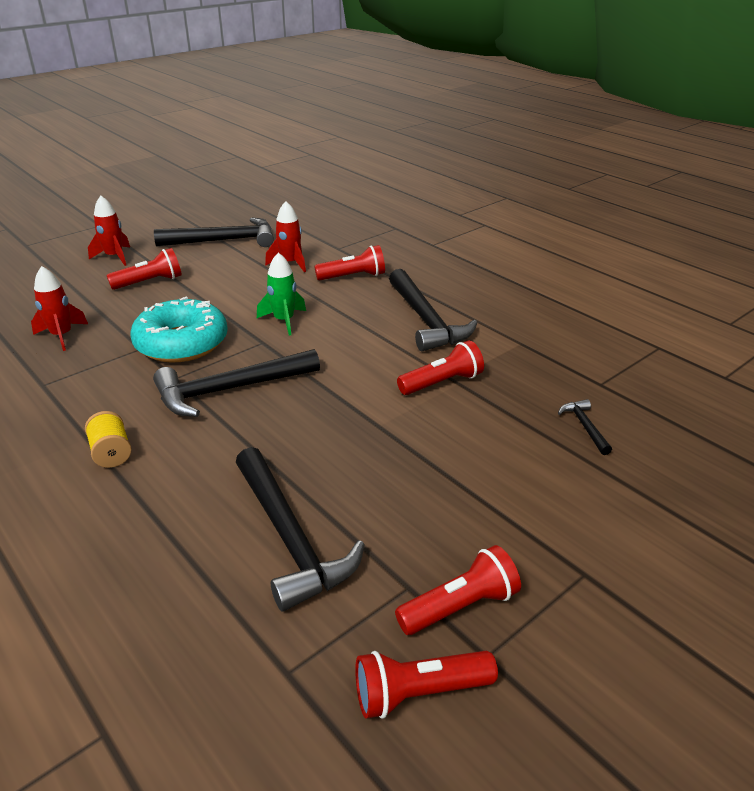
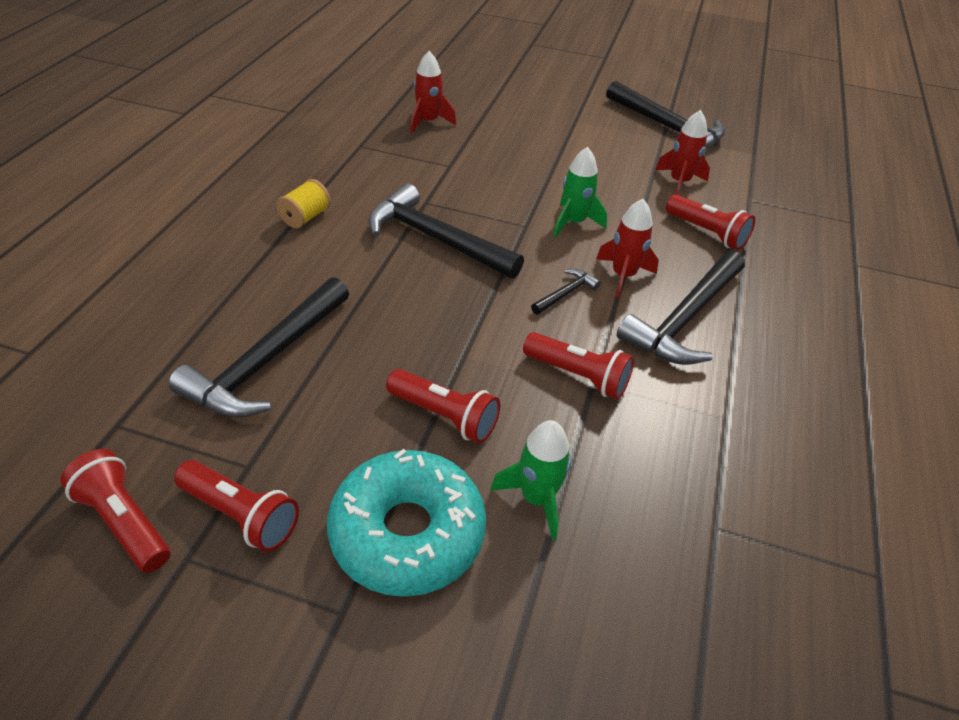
camera: 55 degrees right, 10 degrees up
(114, 257) = (566, 88): red rocket -> red rocket (623, 276)
(150, 282) = (549, 123): red flashlight -> red flashlight (444, 416)
(182, 343) = (477, 182): turquoise donut -> turquoise donut (407, 533)
(537, 443) = (537, 498): none -> green rocket
(585, 426) = (608, 537): black hammer -> black hammer (566, 293)

